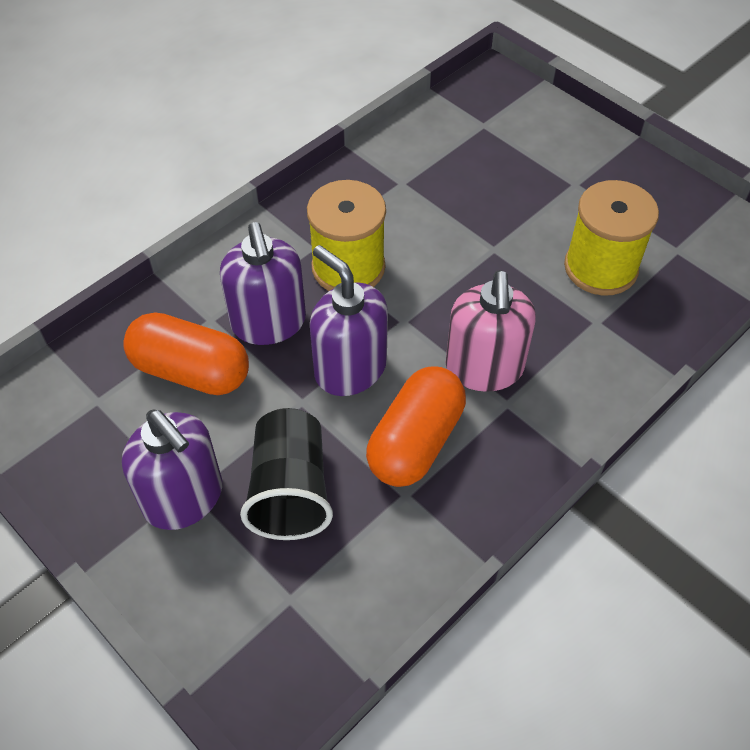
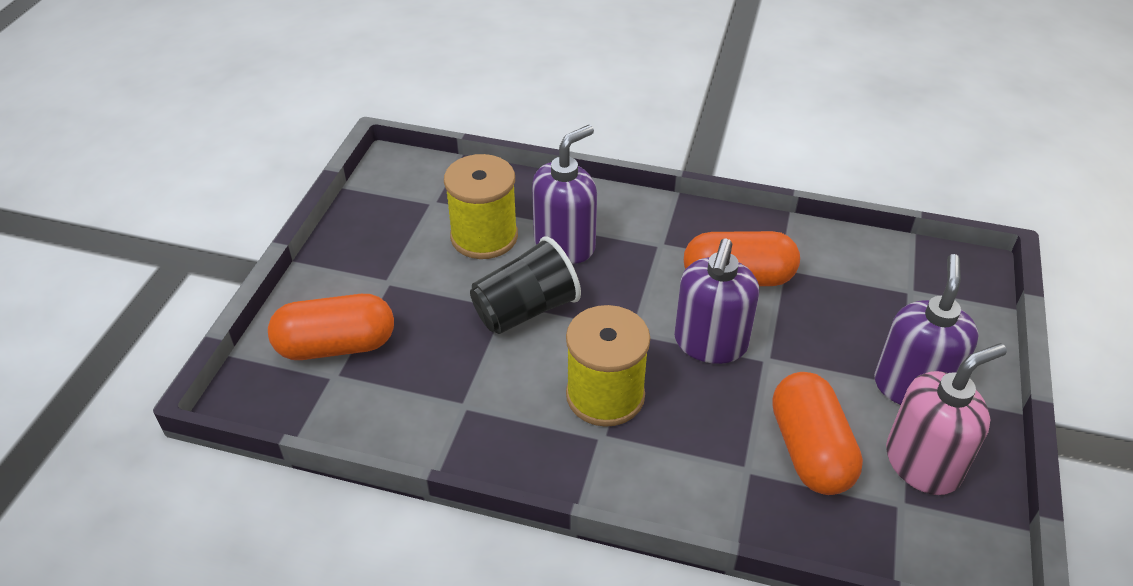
camera: 120 degrees left, 10 degrees down
(269, 323) = (713, 421): purple soap dispenser -> purple soap dispenser (565, 244)
(290, 490) = (842, 328): black cup -> black cup (525, 310)
(484, 368) = (641, 266): pink soap dispenser -> pink soap dispenser (923, 463)
(515, 133) = (336, 345): none -> orange capsule

